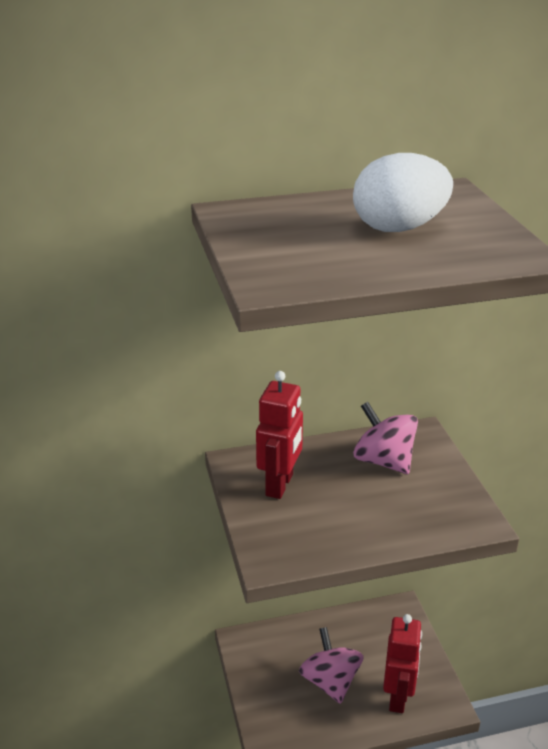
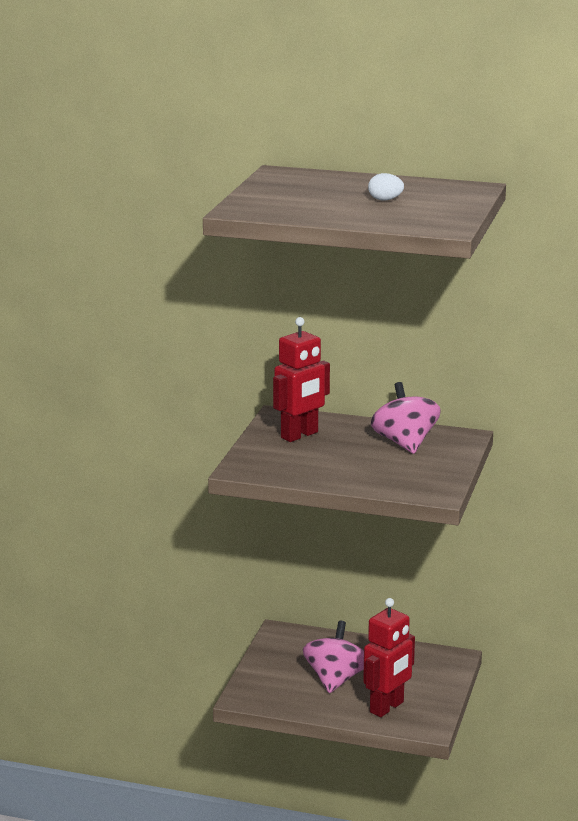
camera: 30 degrees right, 10 degrees down
(399, 228) = (385, 200): white egg -> white egg, size x0.43

